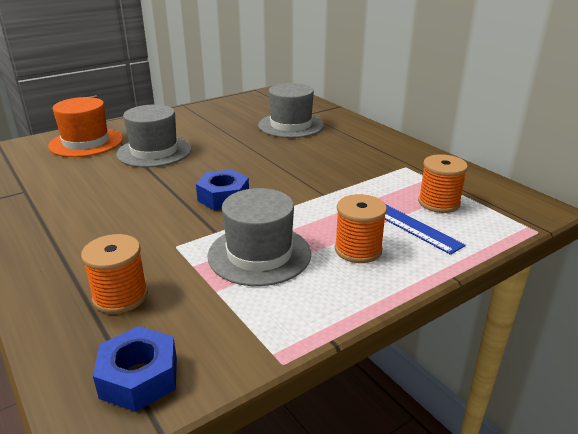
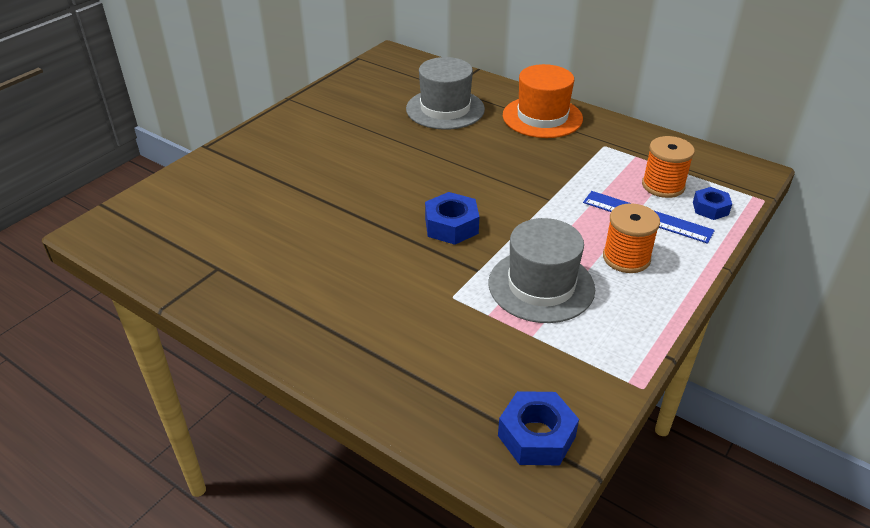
camera: 20 degrees left, 10 degrees up
(86, 142) = (222, 182): orange hat -> orange hat (542, 117)
(120, 296) = (449, 365): orange spool -> none
(154, 151) = (320, 179): grey hat -> none
(474, 228) = (710, 208): none -> blue nut

